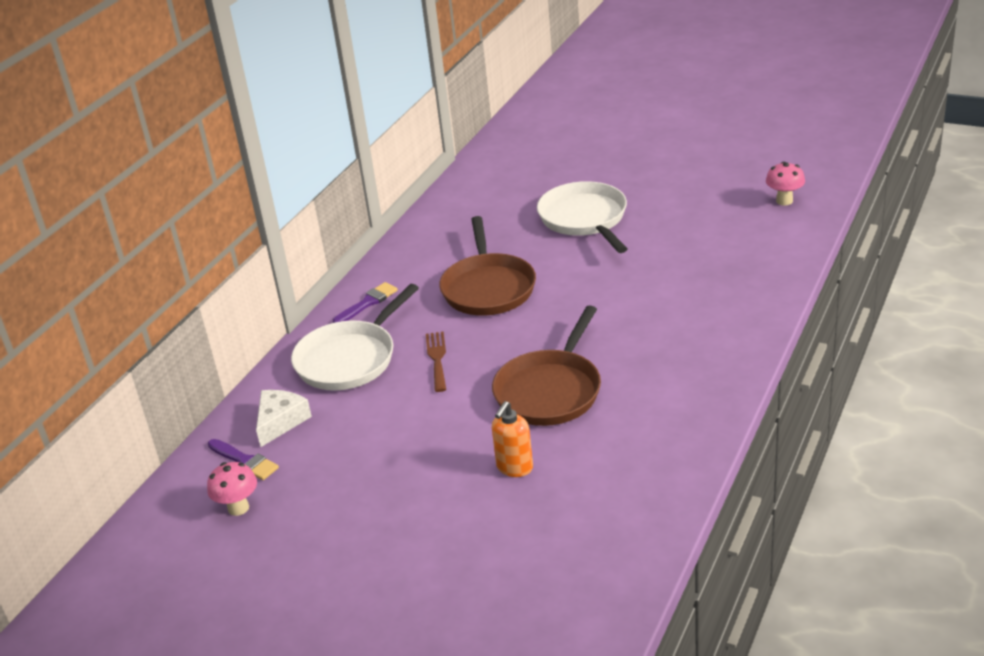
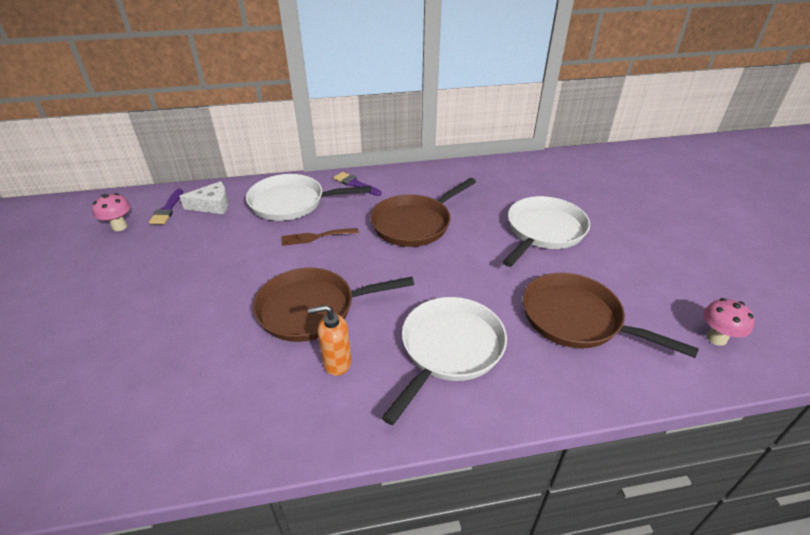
camera: 50 degrees right, 5 degrees up
(367, 303) = (355, 184): purple brush -> purple brush turned 150 degrees counterclockwise
(437, 358) = (316, 237): brown fork -> brown fork turned 150 degrees counterclockwise
(514, 468) = (204, 332): orange soap dispenser -> orange soap dispenser (336, 362)
(677, 329) = (449, 349): none -> white pan
(706, 252) = (576, 319): none -> brown pan

